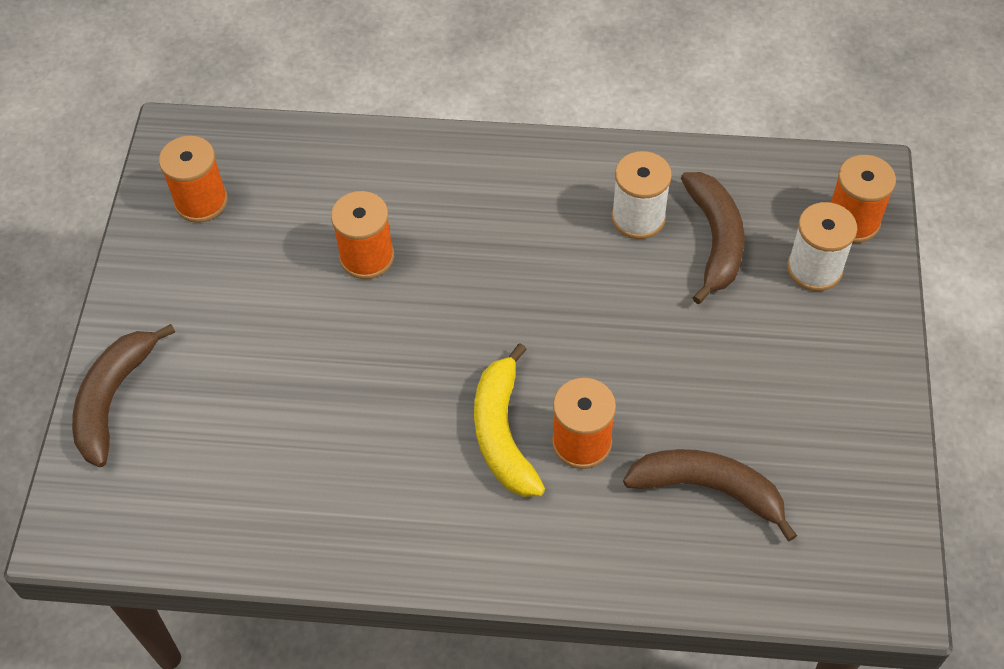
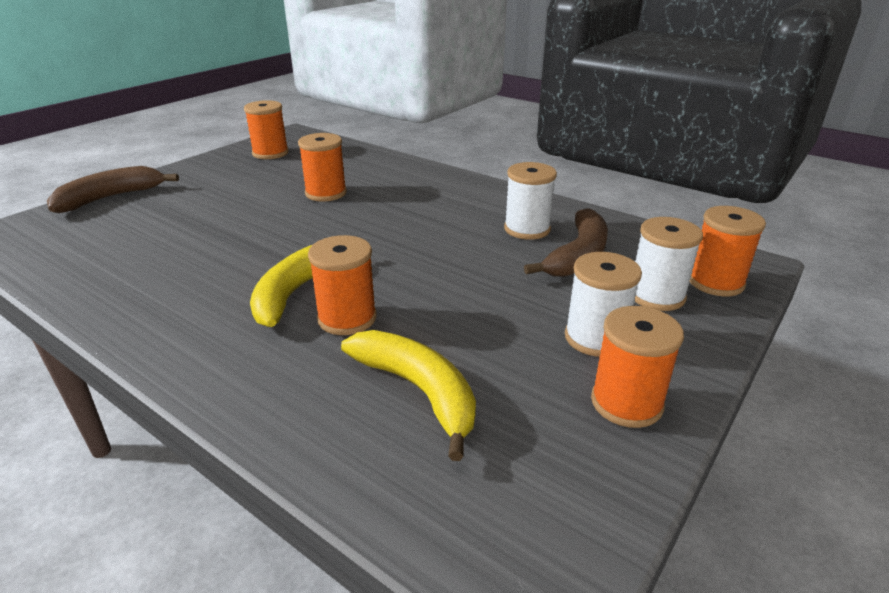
camera: 30 degrees right, 25 degrees down
(709, 489) = (419, 391): brown banana -> yellow banana
(798, 354) = (595, 338): none -> white spool
(859, 415) = (626, 403): none -> orange spool

